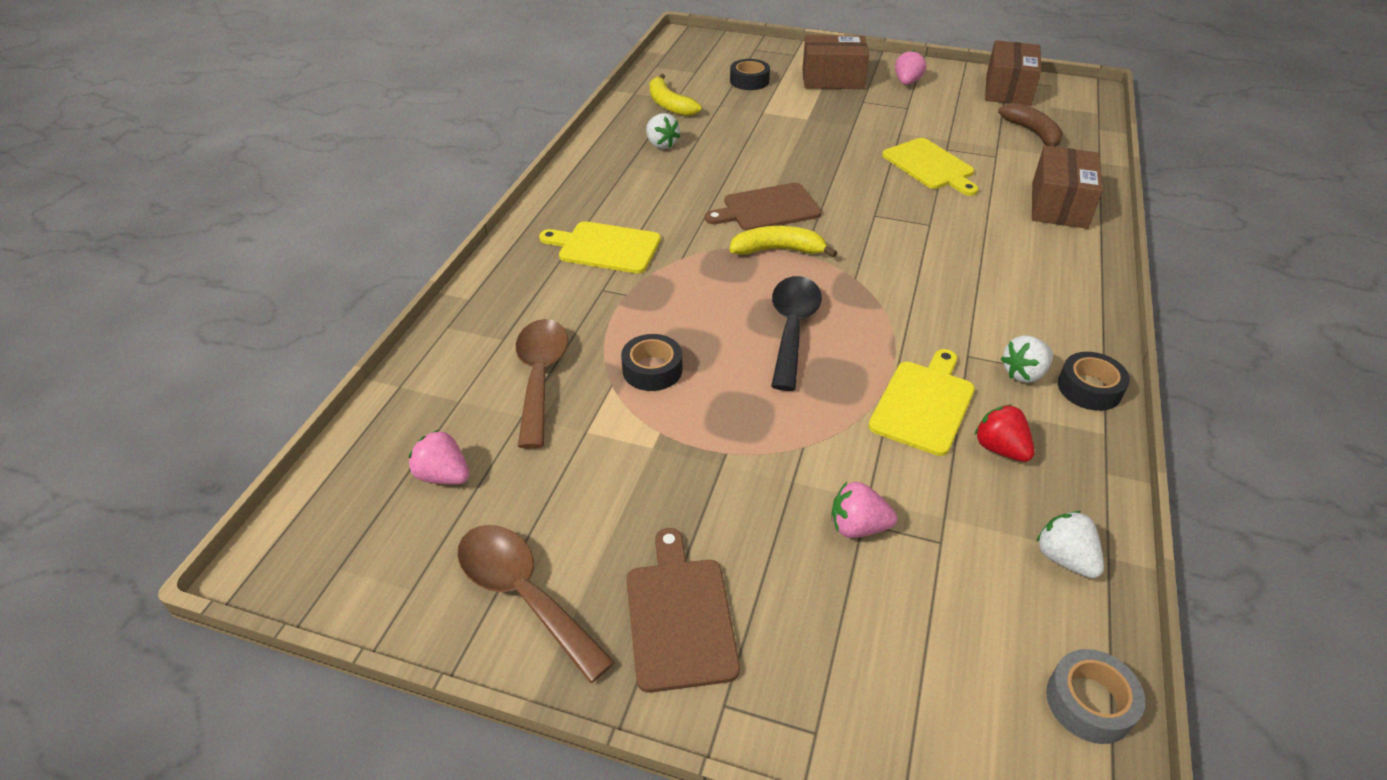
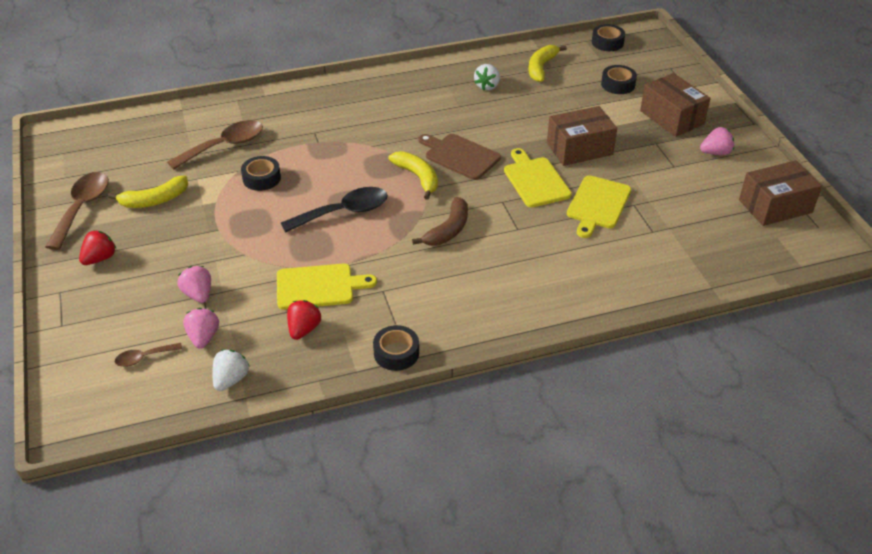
camera: 55 degrees right, 0 degrees up
(443, 476) = (134, 152): pink strawberry -> pink strawberry (203, 337)
(592, 496) = (154, 200): none -> yellow banana
(605, 247) = (354, 115): yellow cutting board -> yellow cutting board (535, 180)
(674, 58) = (607, 42): none -> black tape
(679, 616) = (100, 258): brown cutting board -> red strawberry
(964, 644) = (144, 358): none -> brown spoon
(1024, 373) = (386, 320): white strawberry -> none
(1033, 133) = (715, 240): brown banana -> brown banana (448, 230)
(1059, 205) = (615, 282): brown box -> brown box (579, 149)
(1089, 702) = (134, 413): grey tape -> none

